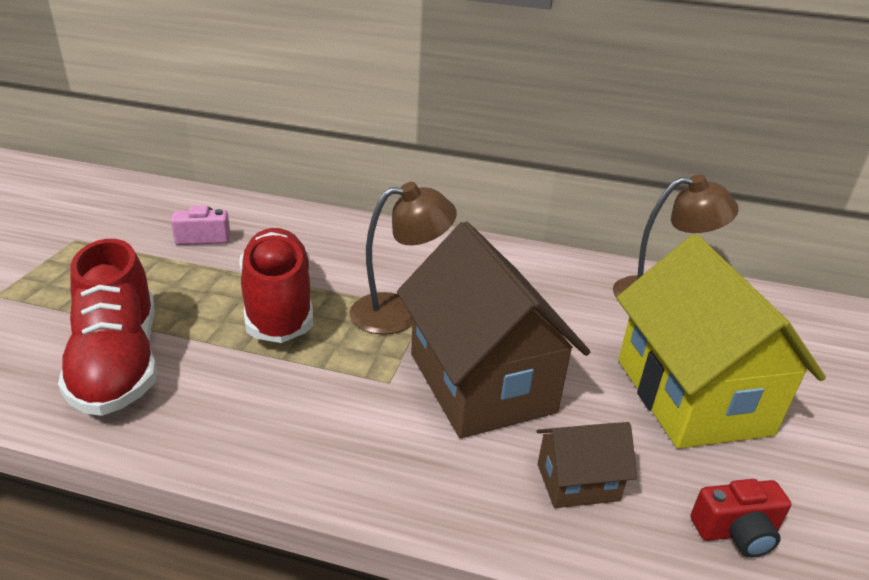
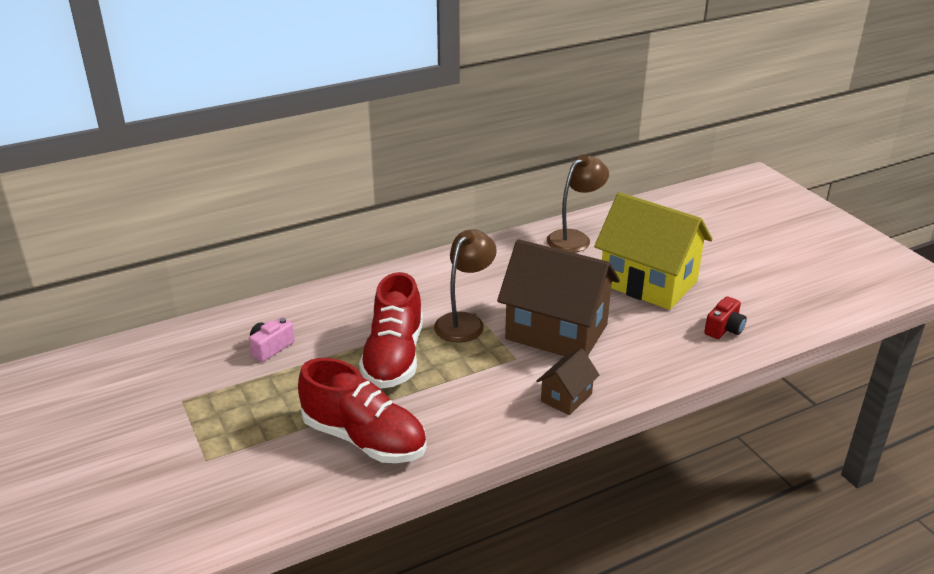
camera: 40 degrees left, 0 degrees up
(278, 305) = (394, 357): red shoe -> red shoe turned 120 degrees counterclockwise
(577, 482) = (651, 348): brown house -> brown house (566, 397)

